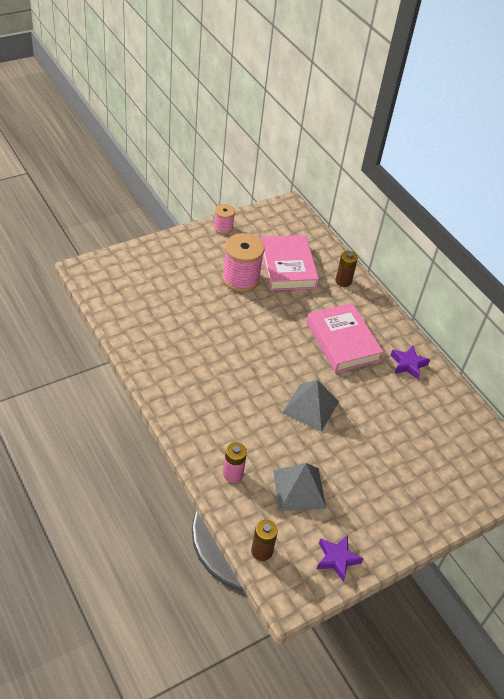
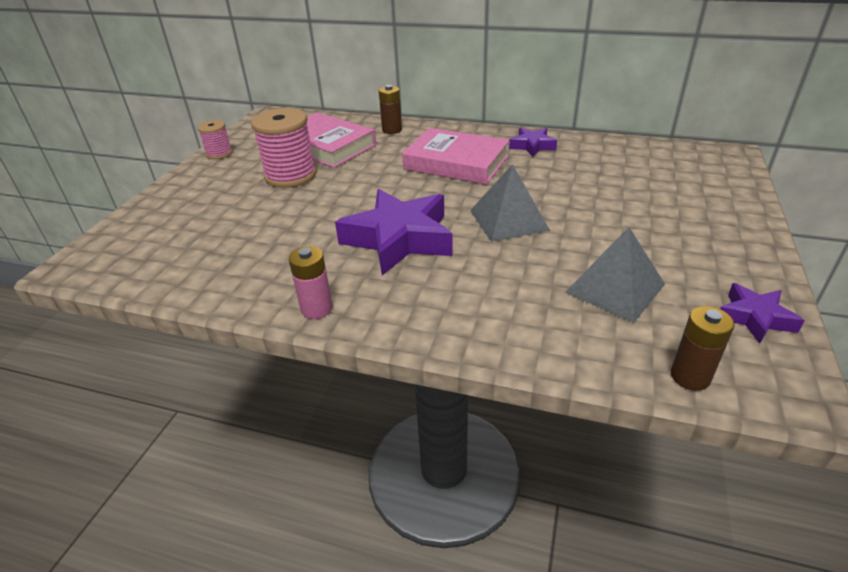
camera: 35 degrees left, 10 degrees down
(233, 474) = (534, 328): pink battery -> pink battery (316, 309)
(240, 373) = (399, 239): none -> purple star

